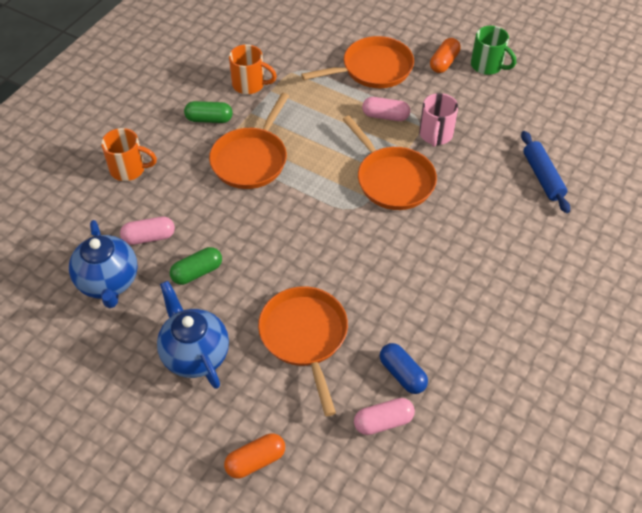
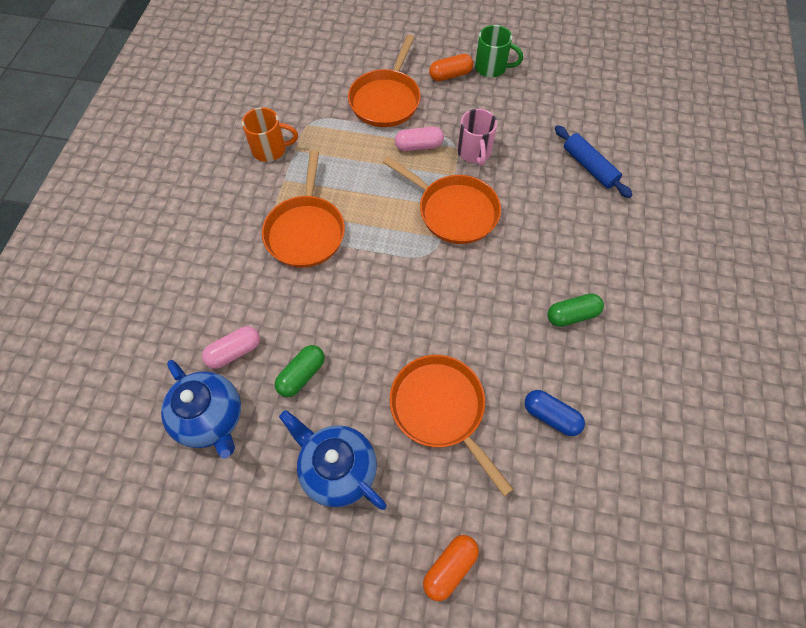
camera: 20 degrees left, 10 degrees up
(129, 169) = (181, 281): orange mug -> none
(209, 119) = (244, 199): green capsule -> green capsule (572, 315)
(373, 69) = (386, 100): orange pan -> orange pan turned 150 degrees clockwise
(383, 421) = (555, 475): pink capsule -> none
(444, 62) = (450, 75): orange capsule -> orange capsule turned 60 degrees clockwise

